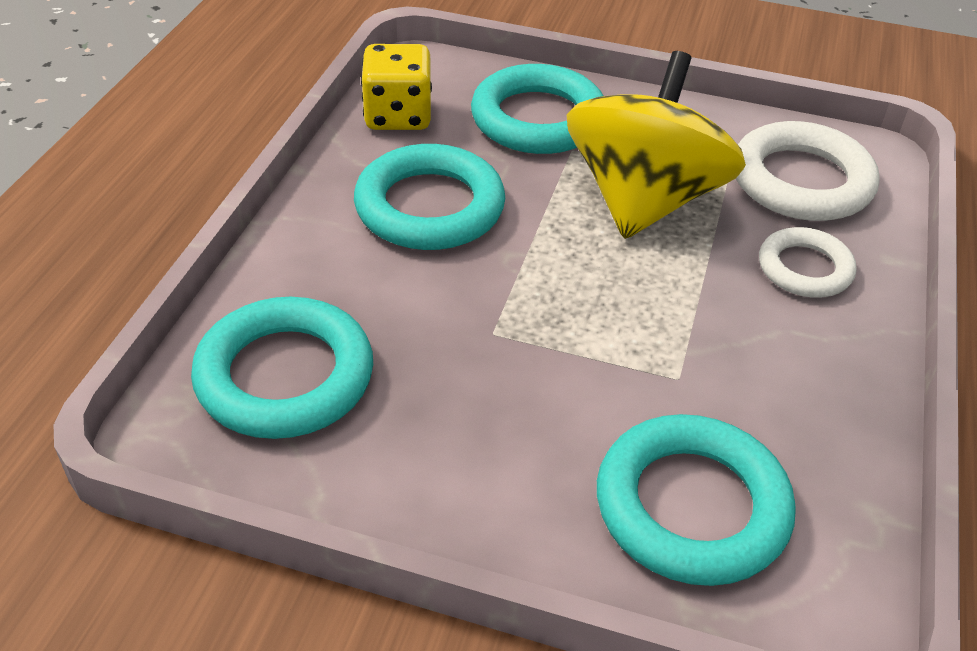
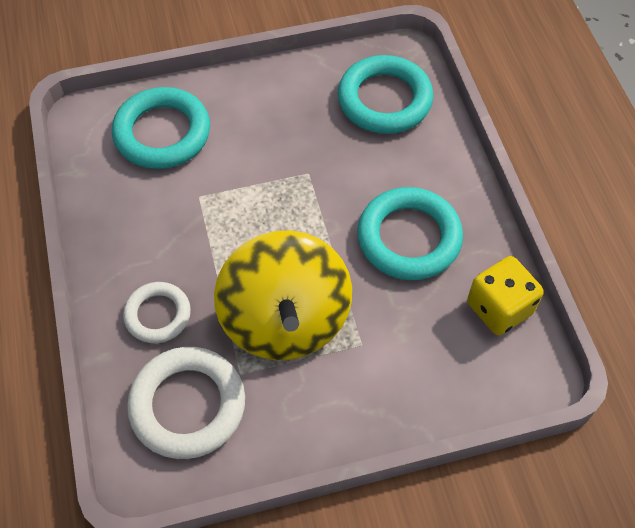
camera: 150 degrees right, 15 degrees up
(538, 119) = (406, 364): turquoise ring -> none

